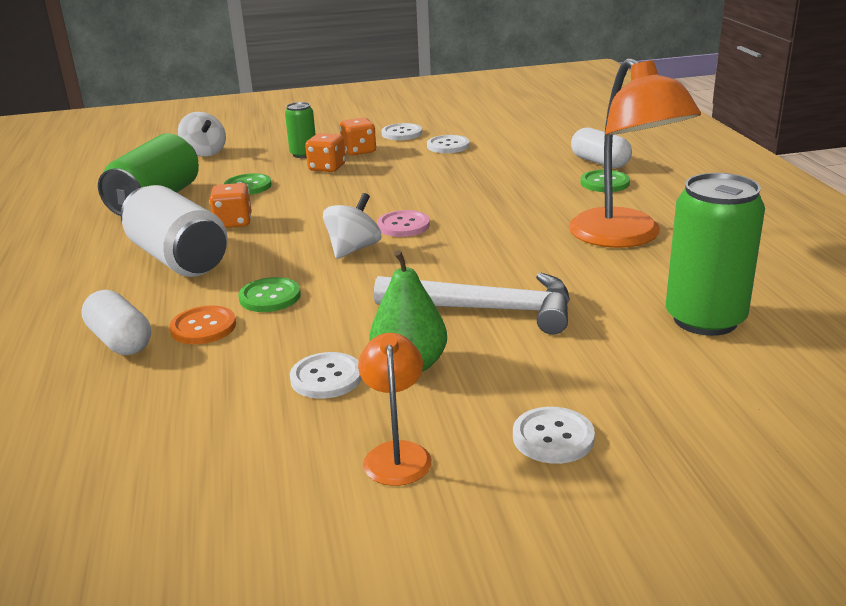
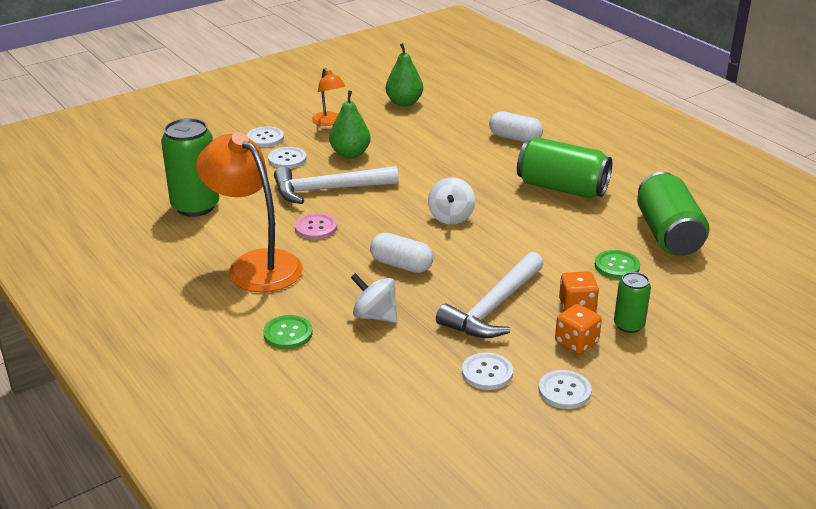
camera: 155 degrees right, 5 degrees up
(178, 259) = (562, 188): white can -> green can
(195, 475) = (404, 103): none -> green pear
(203, 327) = (481, 152): orange button -> none
(205, 152) = (736, 308): white spinning top -> white spinning top (375, 316)
(233, 222) = (570, 224): orange dice -> none
(270, 297) = (466, 174): green button -> none
(326, 377) = (387, 142): white button -> white button (287, 159)
(399, 176) = (494, 307): none -> white hammer
(403, 225) = (434, 245): pink button -> pink button (316, 228)
(600, 162) = (302, 370): white capsule -> white capsule (401, 265)

